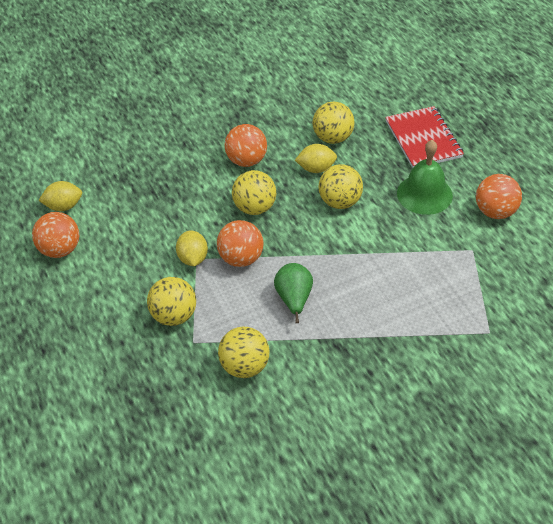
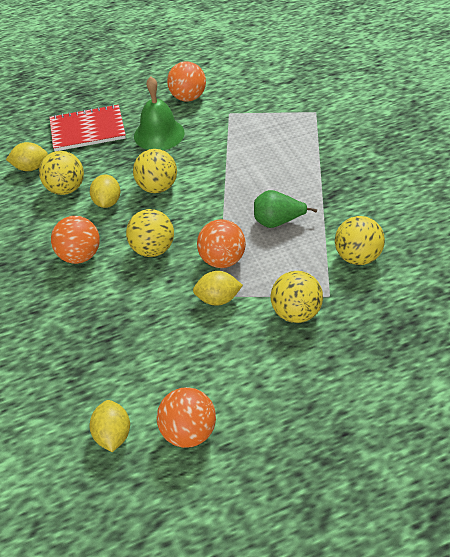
camera: 85 degrees left, 0 degrees up
(361, 109) = (31, 167): none -> yellow lemon

